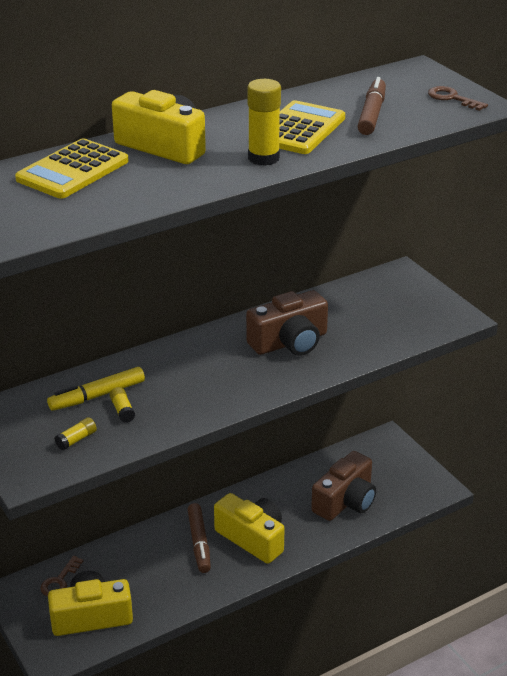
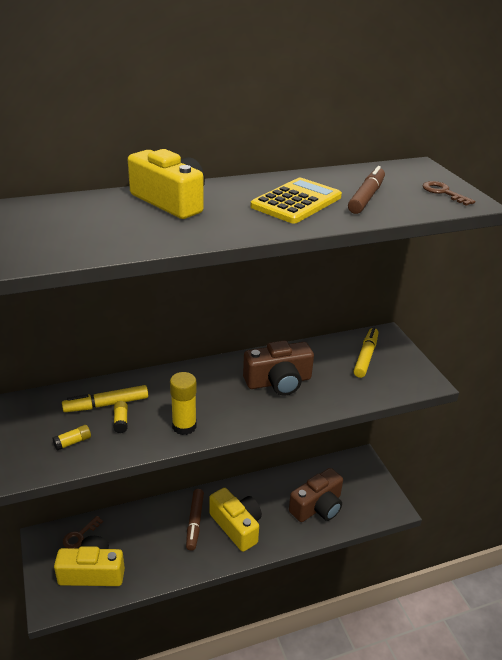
camera: 10 degrees right, 0 degrees up
(73, 170) = (81, 212): yellow calculator -> none
(263, 158) = (253, 222): yellow glue stick -> yellow glue stick (184, 426)
(383, 300) = (366, 356): none -> yellow marker

